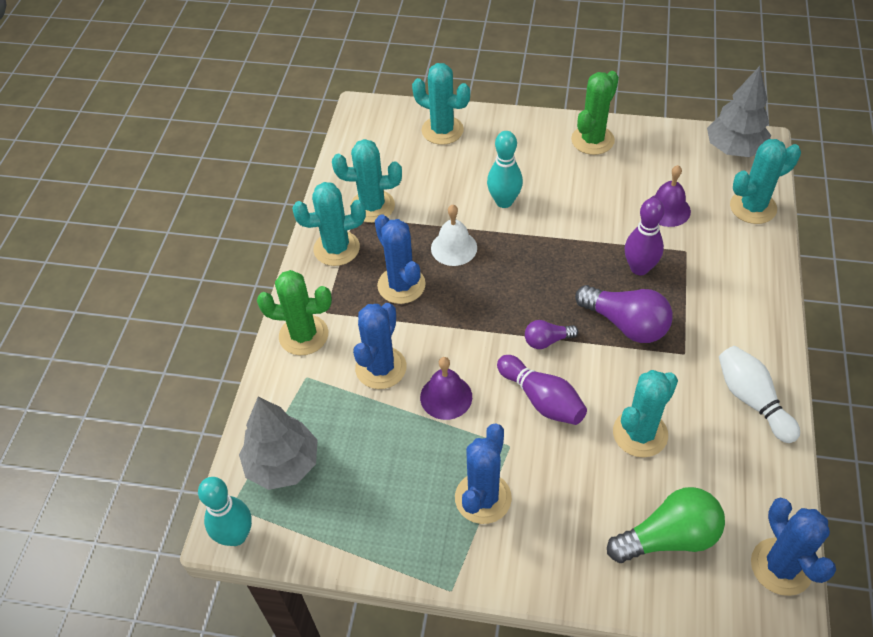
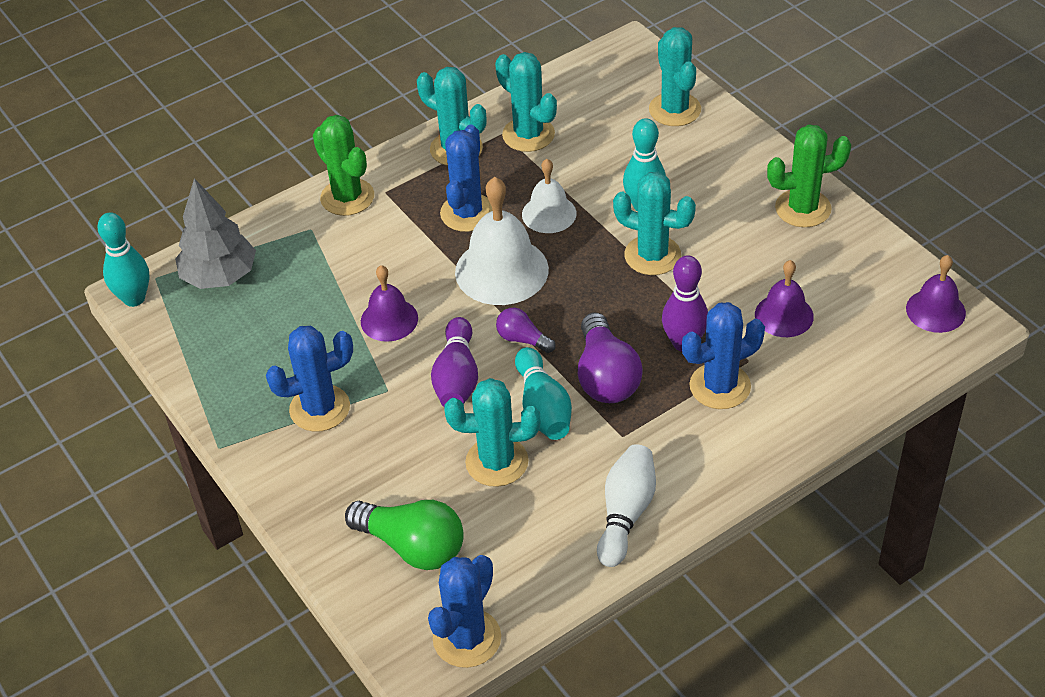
camera: 45 degrees right, 5 degrees down
(381, 368) = (370, 262): blue cactus -> blue cactus (720, 386)
(474, 306) = (501, 270): none -> white bell
(618, 374) = (543, 408): none -> turquoise bowling pin
(734, 149) = (935, 310): grey tree -> purple bell
(753, 207) = (872, 372): turquoise cactus -> turquoise cactus (652, 255)

